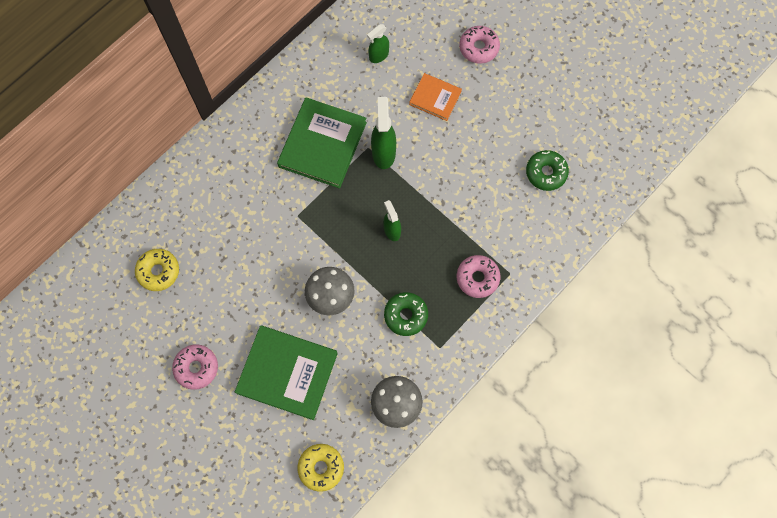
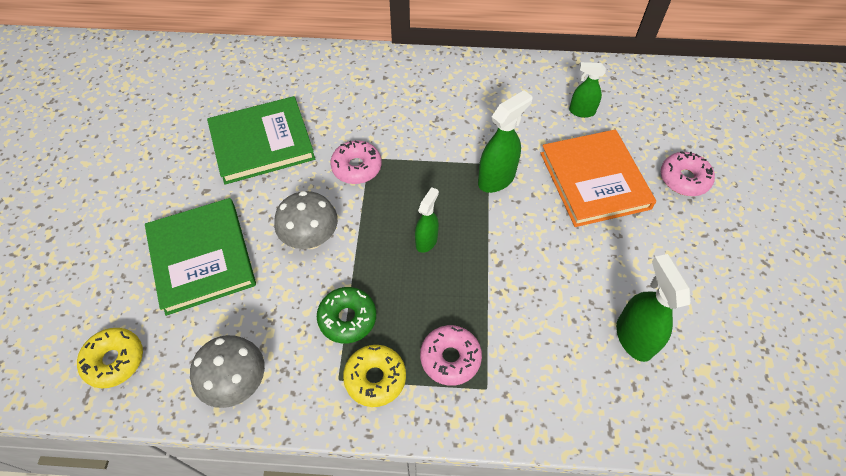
camera: 50 degrees right, 15 degrees down
(158, 271) = (229, 101): yellow donut -> yellow donut (375, 378)
(196, 368) = (155, 184): pink donut -> pink donut (356, 167)
(322, 144) = (454, 130): green book -> green book (262, 143)
(435, 98) = (594, 180): orange book -> orange book, size x1.80
(546, 173) = (634, 337): green donut -> green spray bottle

